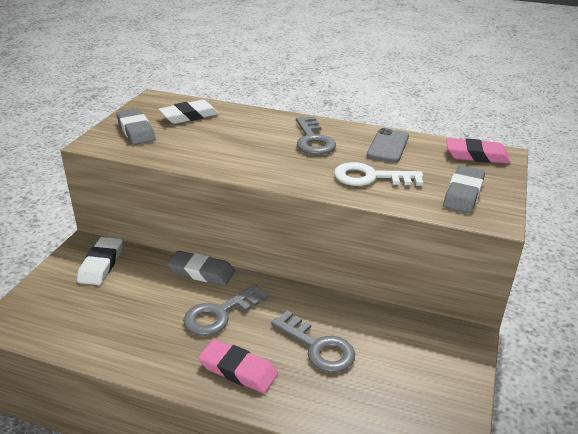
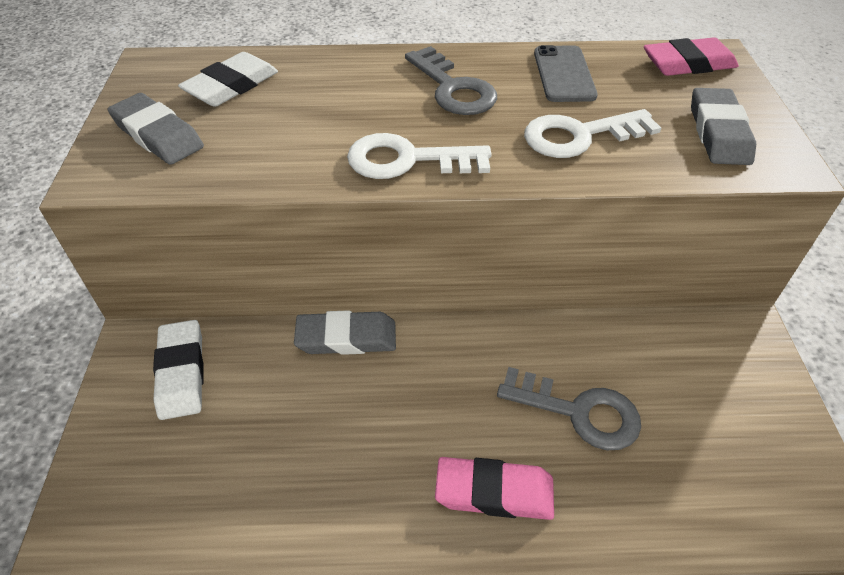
camera: 20 degrees left, 15 degrees up
(219, 314) = (414, 403): grey key -> none
(259, 168) = (407, 160): none -> white key

